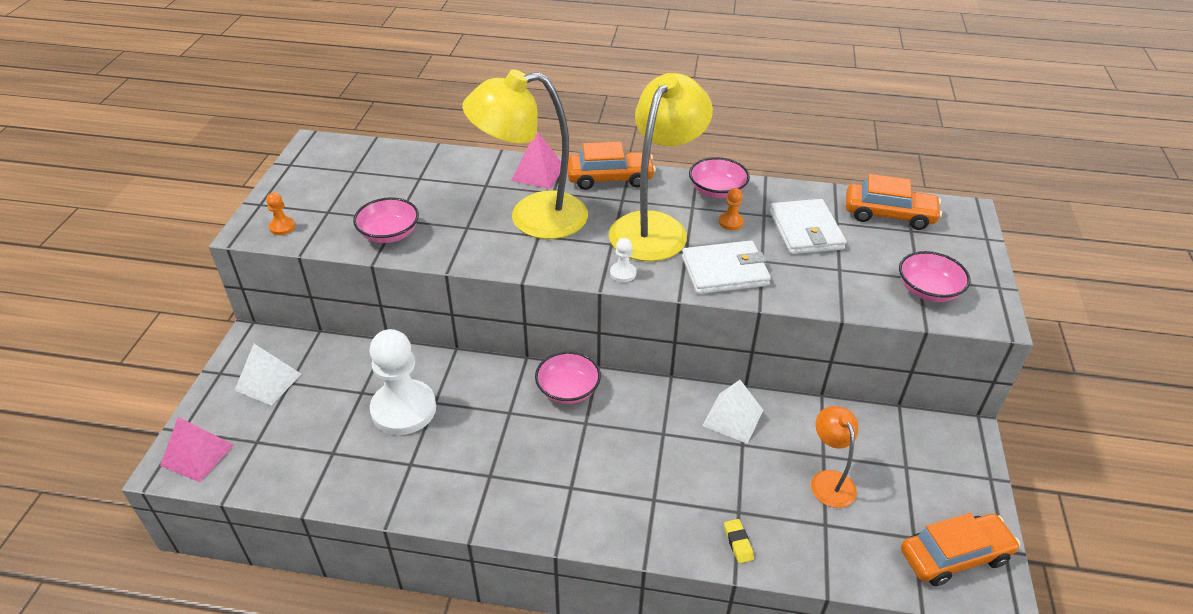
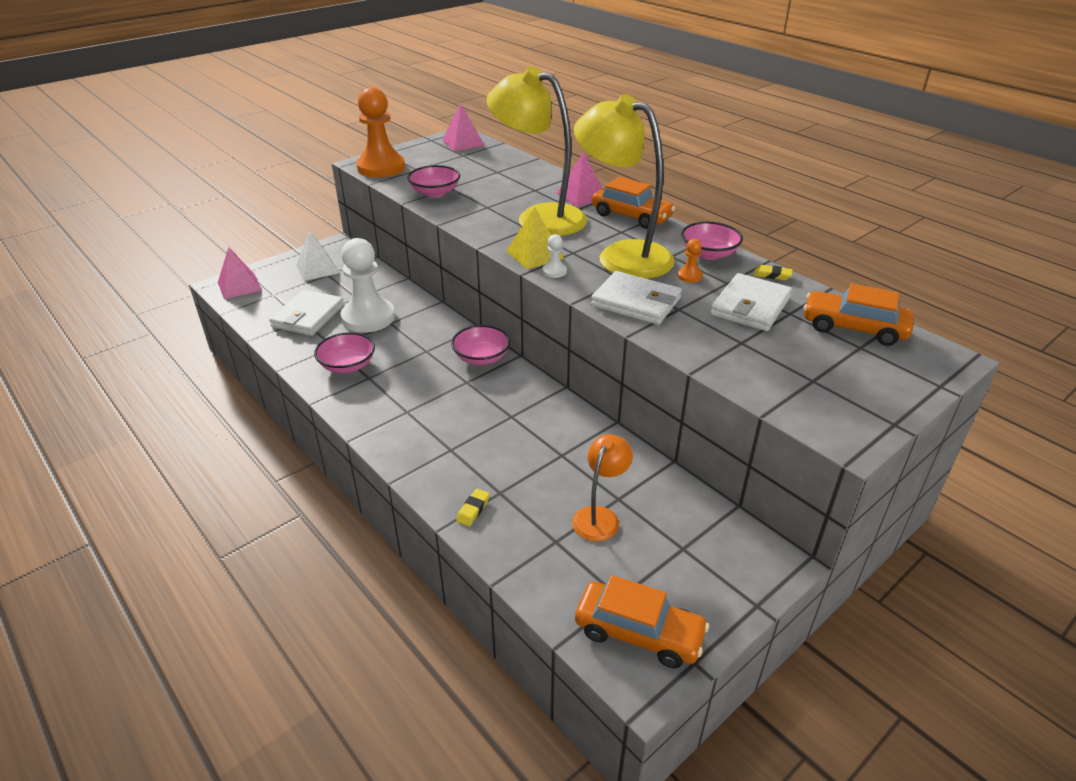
camera: 40 degrees right, 5 degrees down
(282, 227) = (381, 167): orange pawn -> orange pawn, size x2.45
(332, 154) = (463, 143): none -> pink pyramid
(334, 445) = (308, 316): none -> white wallet
(583, 263) = (534, 254): none -> yellow pyramid
(655, 227) = (622, 256): yellow lamp -> yellow lamp turned 120 degrees counterclockwise
(732, 418) = (577, 435): white pyramid -> none
(785, 191) = (772, 275): none -> yellow eraser
(888, 215) = (853, 328): orange car -> orange car turned 150 degrees clockwise
(928, 290) = (808, 392): pink bowl -> pink bowl (347, 365)

